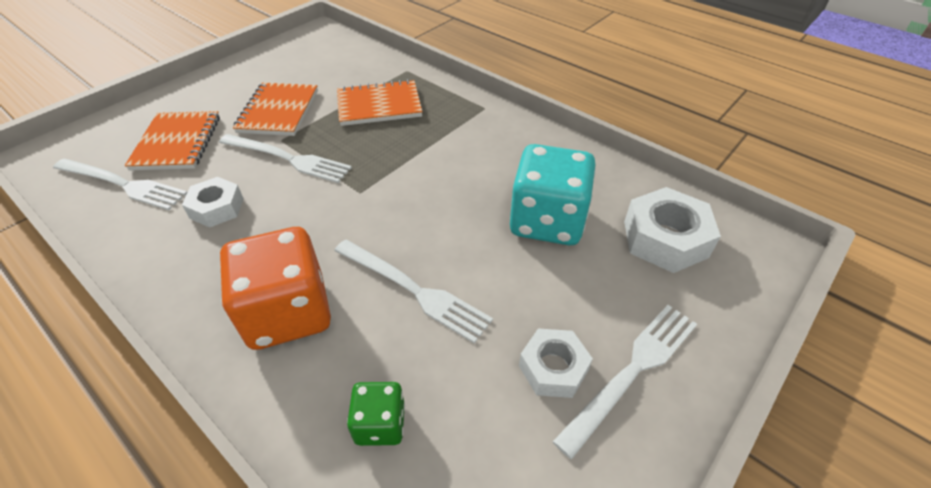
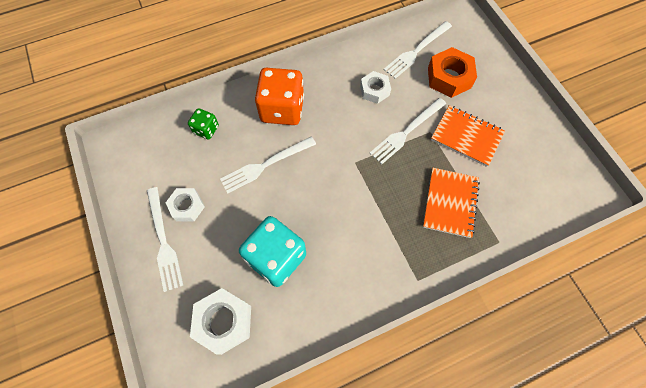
camera: 115 degrees right, 20 degrees up
(177, 143) = (449, 77): orange notebook -> orange nut

